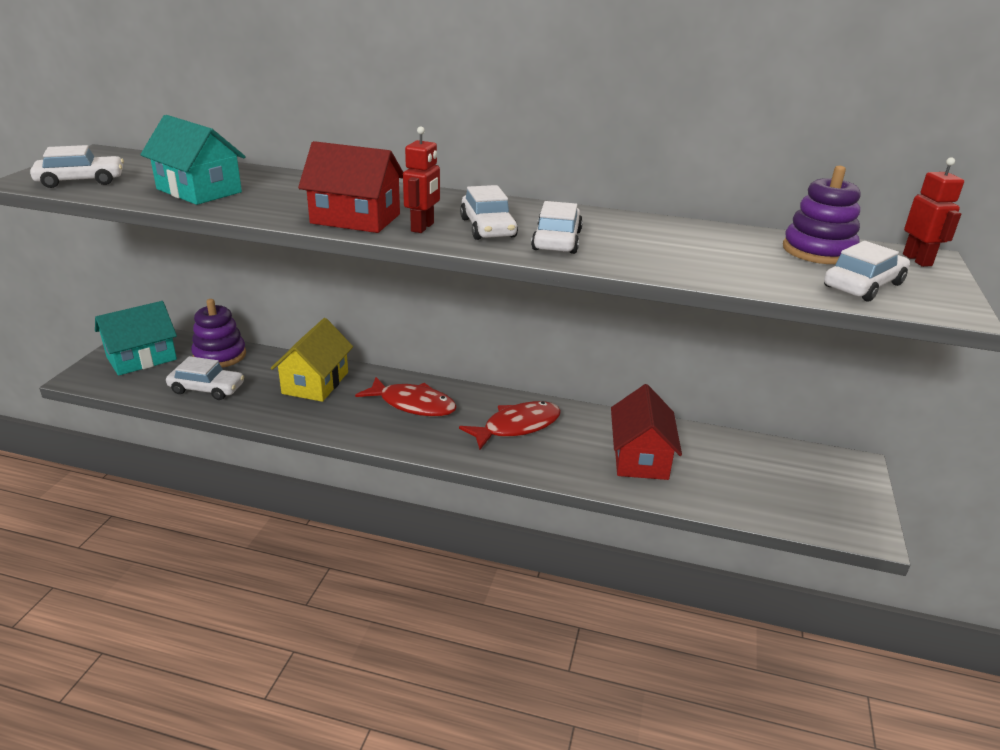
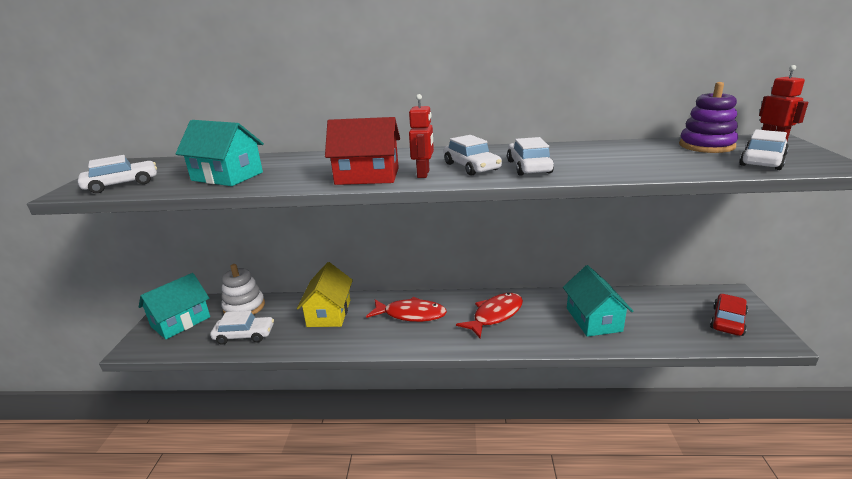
camera: 10 degrees left, 5 degrees down
(220, 355) = (244, 307): purple stacking toy -> white stacking toy
(640, 457) = (593, 319): red house -> turquoise house
(819, 496) = (727, 321): none -> red car

